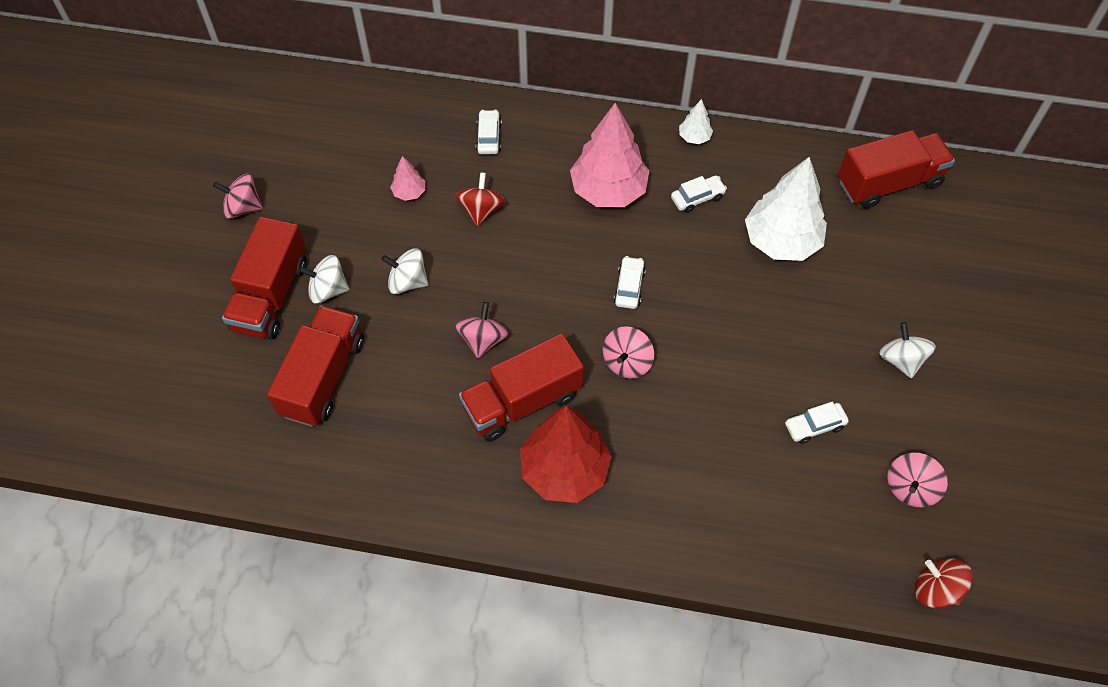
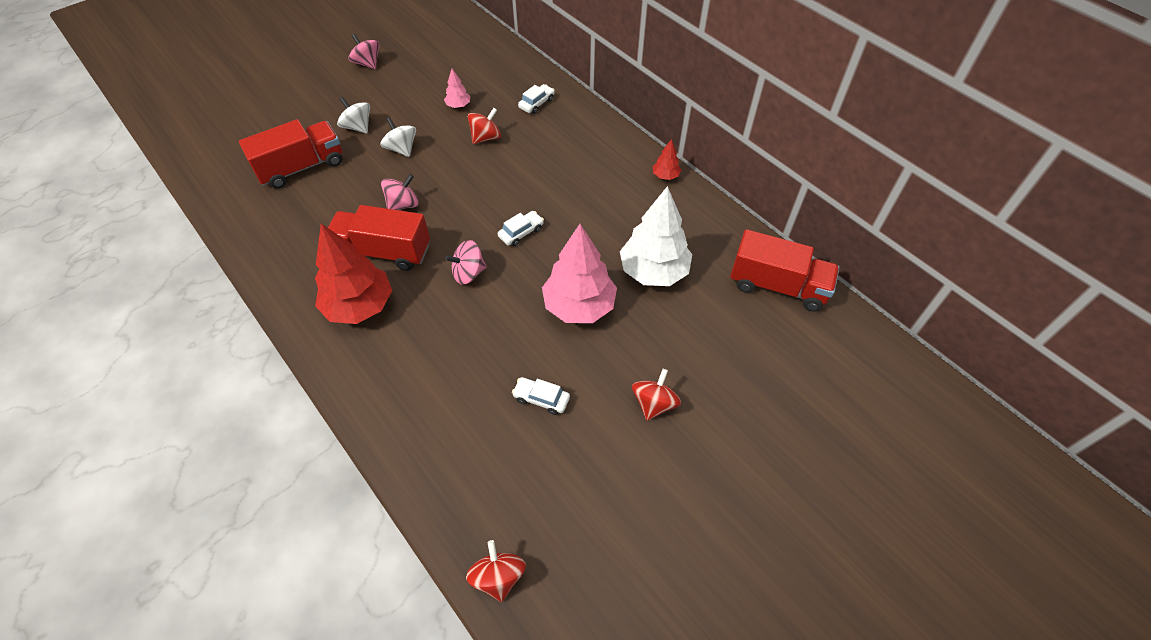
camera: 40 degrees right, 5 degrees down
(271, 295) = (328, 112): red truck -> none
(608, 190) = (574, 172): pink tree -> pink tree (579, 306)
(694, 137) = (665, 176): white tree -> red tree
(697, 198) = (626, 211): white car -> none
(901, 360) = (654, 403): white spinning top -> red spinning top
(910, 488) = (561, 492): pink spinning top -> none

